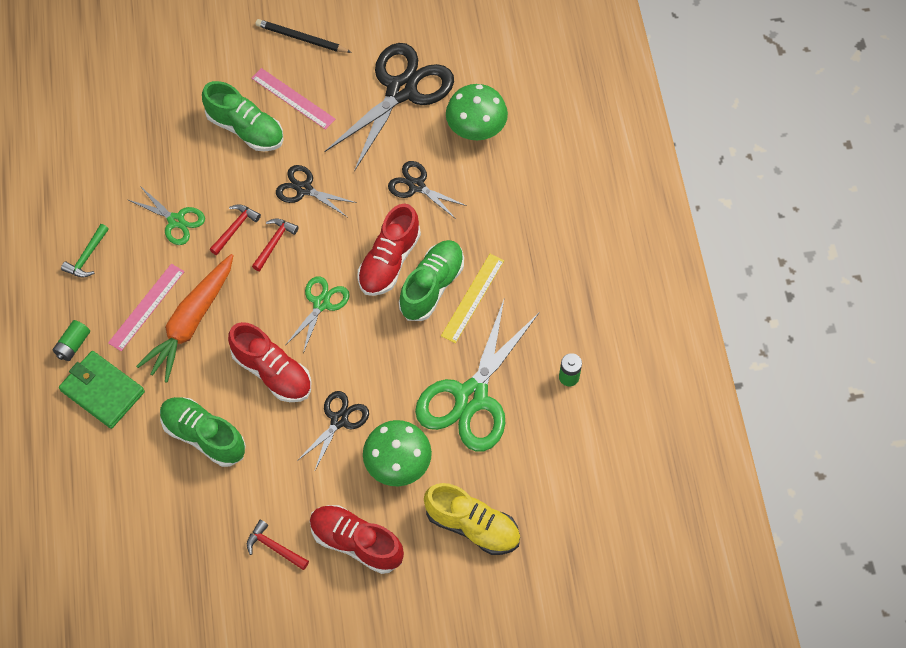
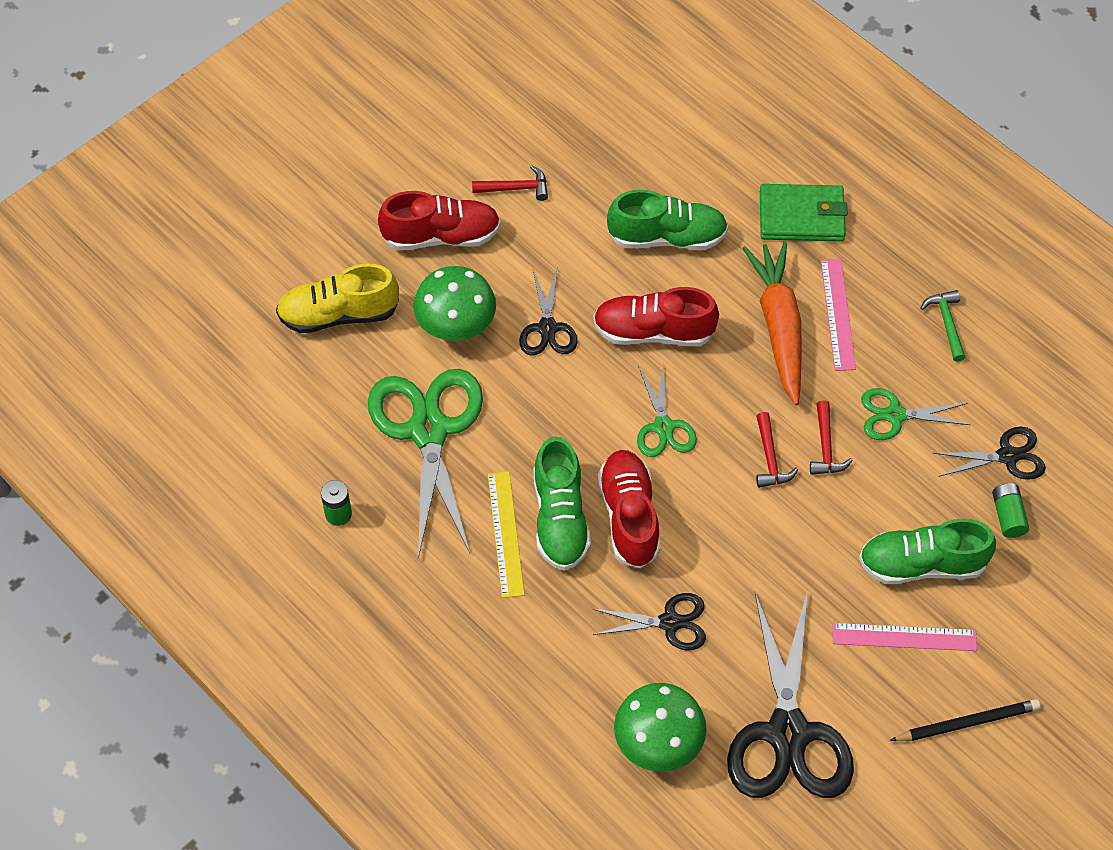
camera: 145 degrees right, 5 degrees down
(73, 345) = (872, 237): green battery -> green battery (1008, 516)
(304, 189) = (792, 537): black scissors -> black scissors (1007, 456)

